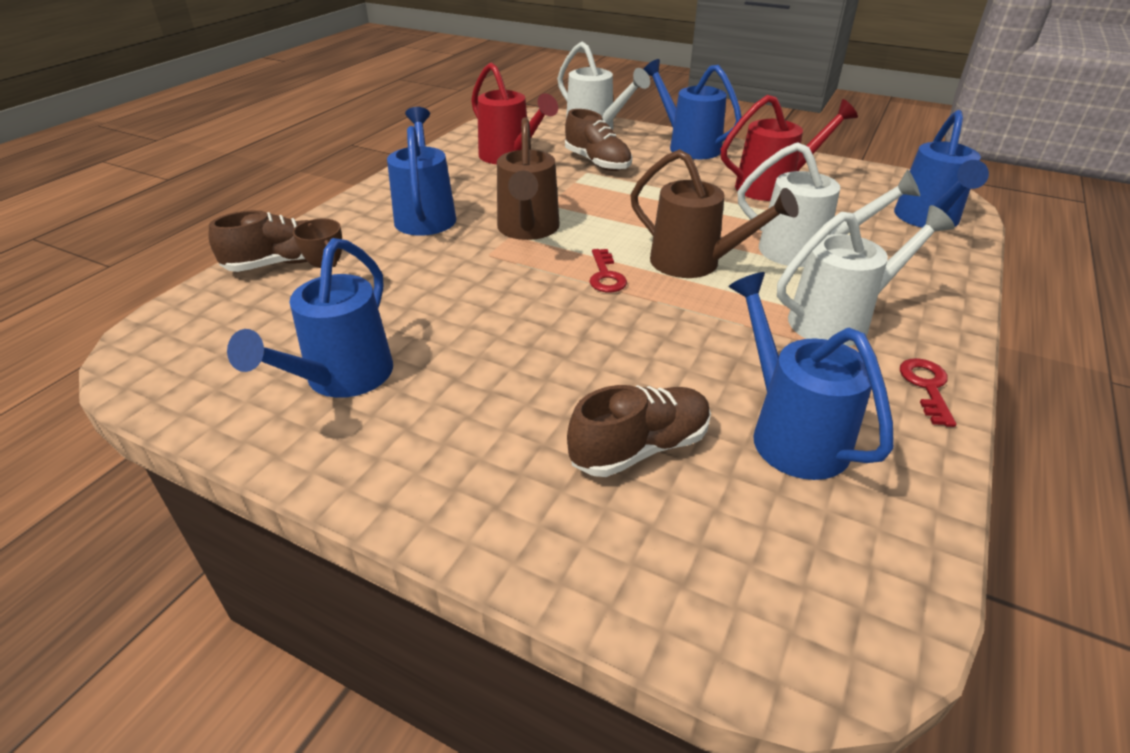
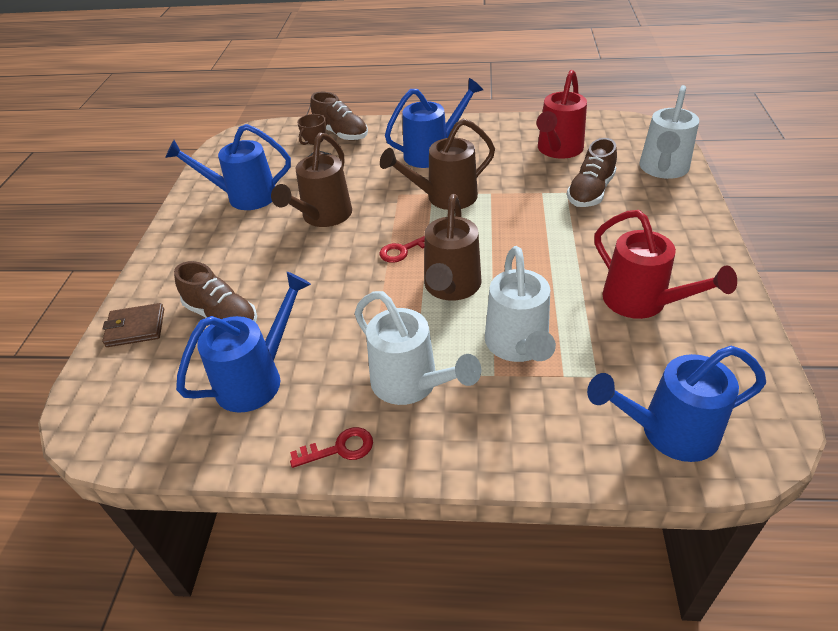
camera: 70 degrees right, 5 degrees up
(478, 317) = (323, 217): none -> brown watering can
(609, 560) = (135, 328): none -> brown wallet
(688, 146) = (685, 229): blue watering can -> none

